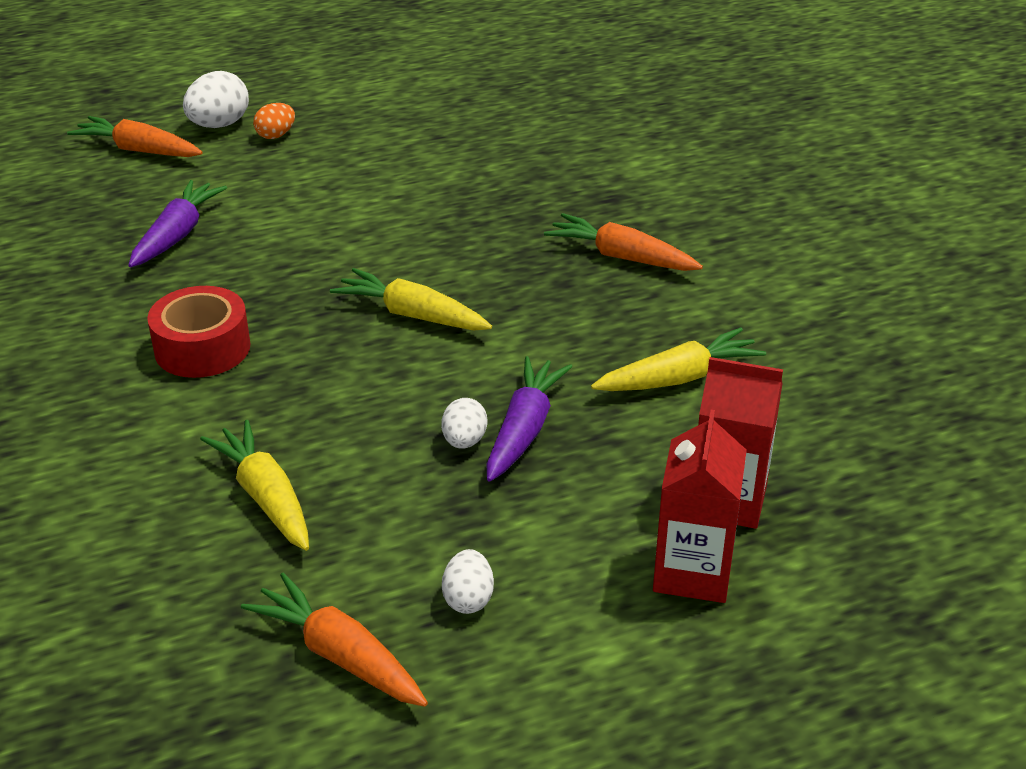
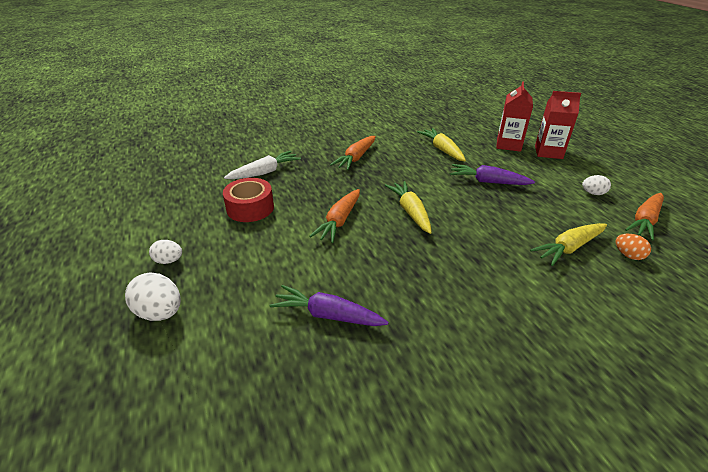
camera: 90 degrees left, 0 degrees up
(139, 150) = (185, 361): orange carrot -> orange carrot (339, 221)
(202, 348) = (458, 285): red tape -> red tape (250, 208)
(276, 135) = (192, 278): orange egg -> orange egg (628, 255)
(412, 315) = (410, 212): yellow carrot -> yellow carrot turned 135 degrees clockwise
(464, 441) = (502, 195): white egg -> white egg (169, 261)
(555, 162) = (265, 172): none -> white carrot

